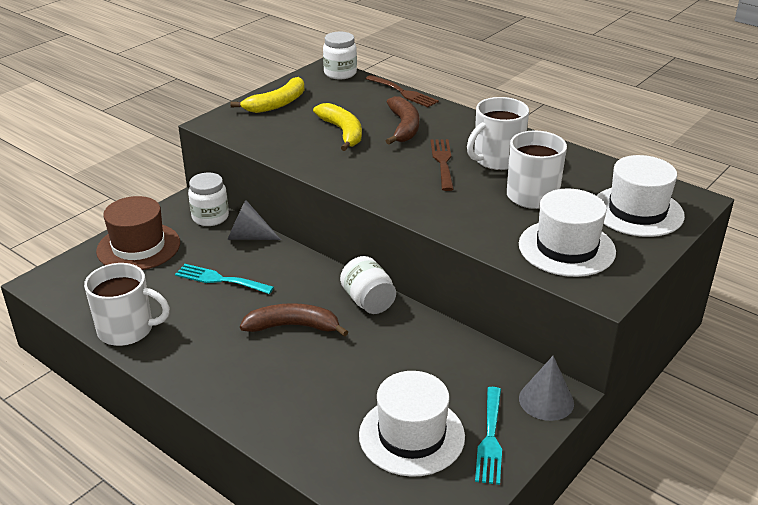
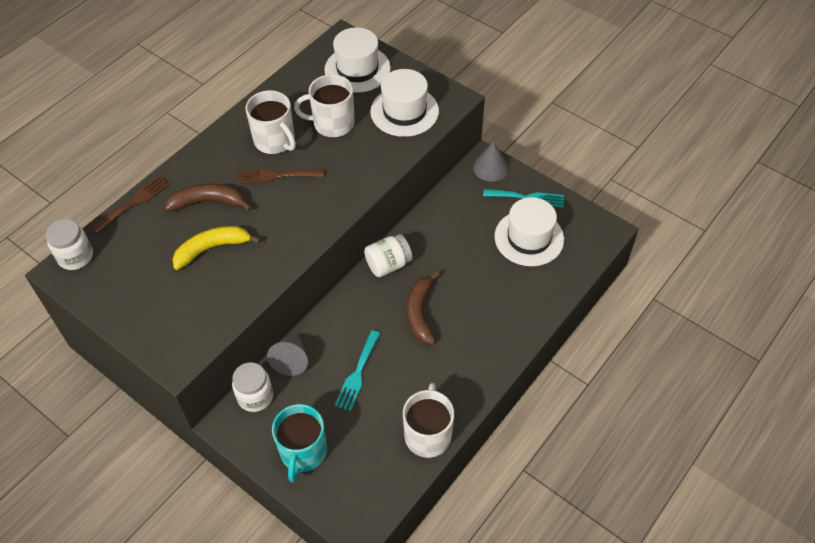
camera: 90 degrees left, 20 degrees up
(138, 247) = (303, 452): brown hat -> turquoise mug
(277, 104) = (140, 308): yellow banana -> none

